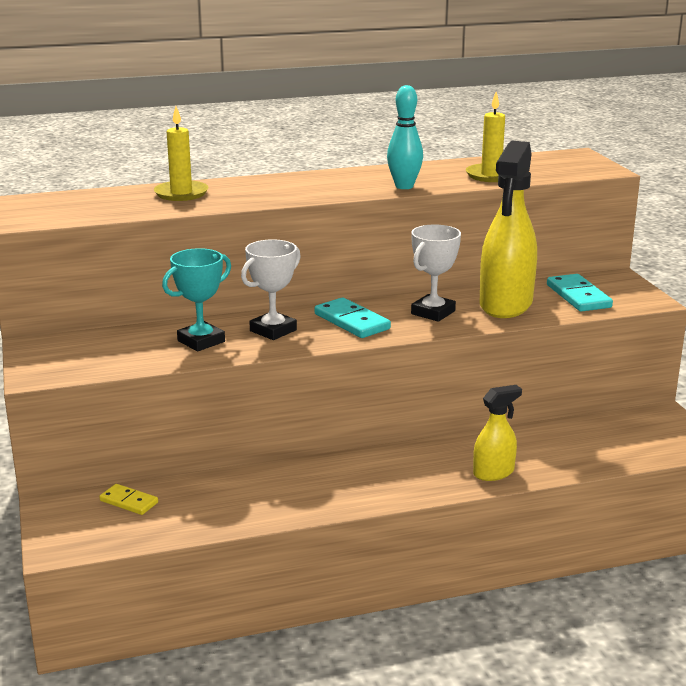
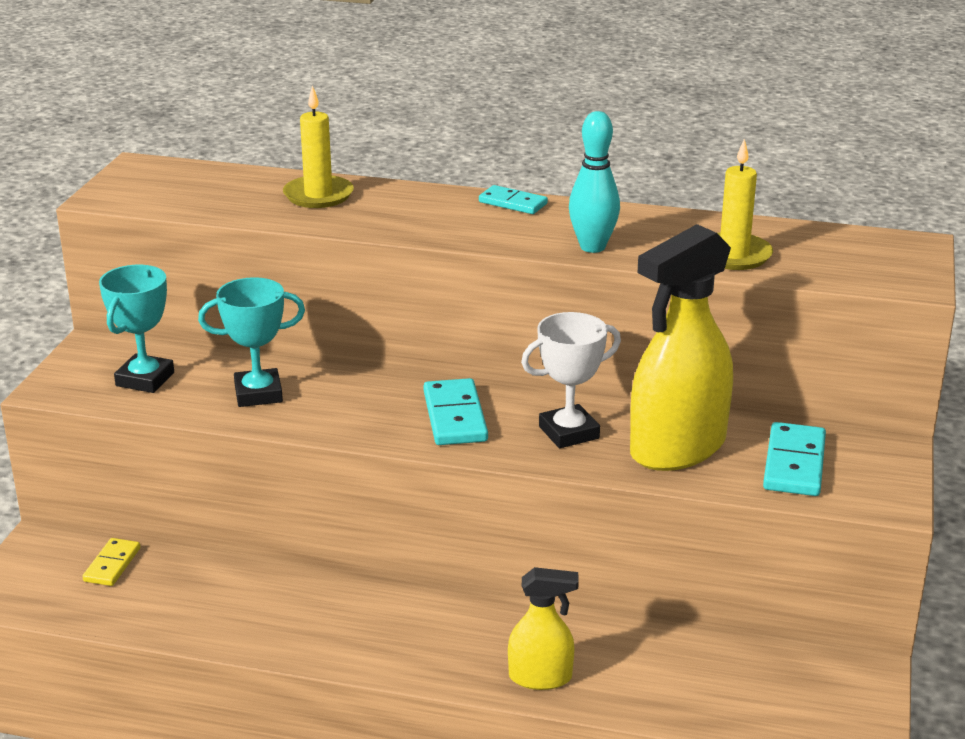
camera: 30 degrees right, 5 degrees up
(104, 353) = (145, 379): none -> turquoise trophy
(129, 502) = (112, 565): yellow domino -> yellow domino turned 45 degrees clockwise
(273, 330) = (351, 402): white trophy -> none
(319, 175) = (513, 203): none -> turquoise domino

